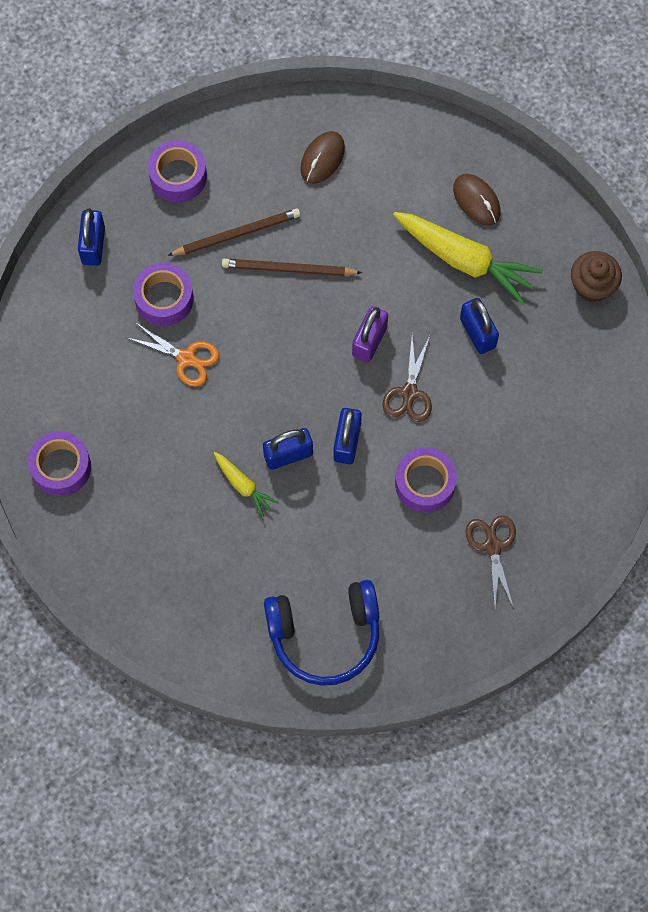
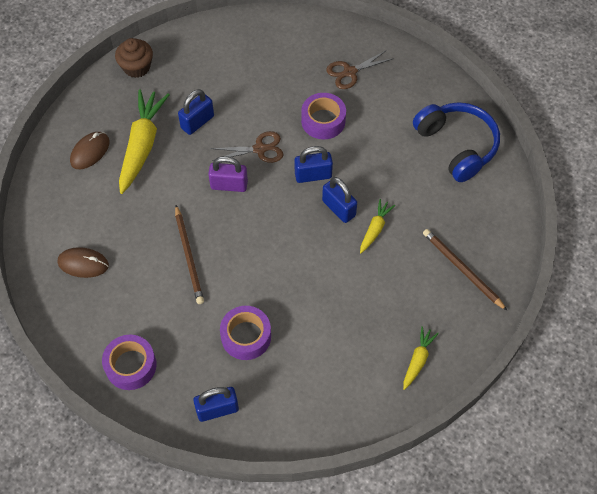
camera: 110 degrees left, 10 degrees down
(61, 467) = (418, 360): purple tape -> yellow carrot
(186, 358) = (290, 302): orange scissors -> none
(237, 234) = (170, 303): brown pencil -> brown pencil (462, 269)

